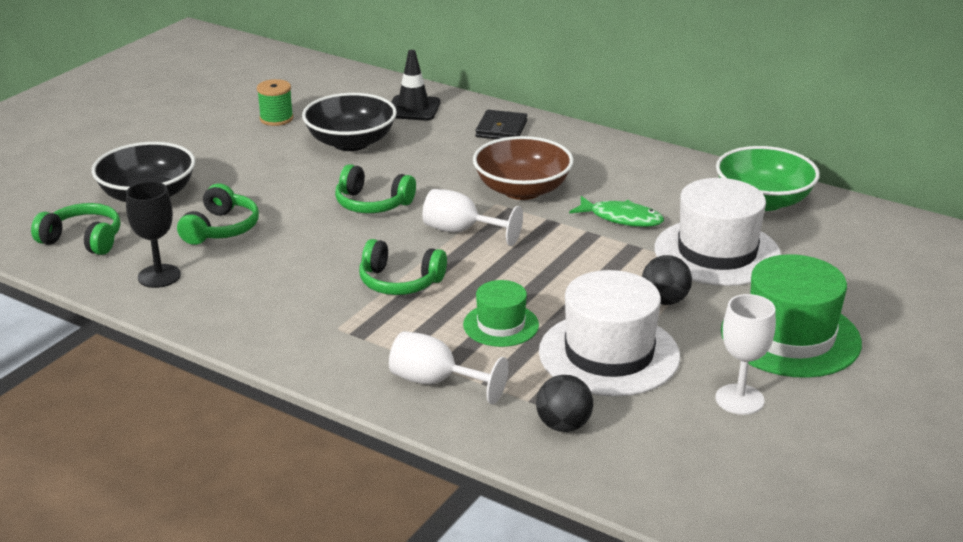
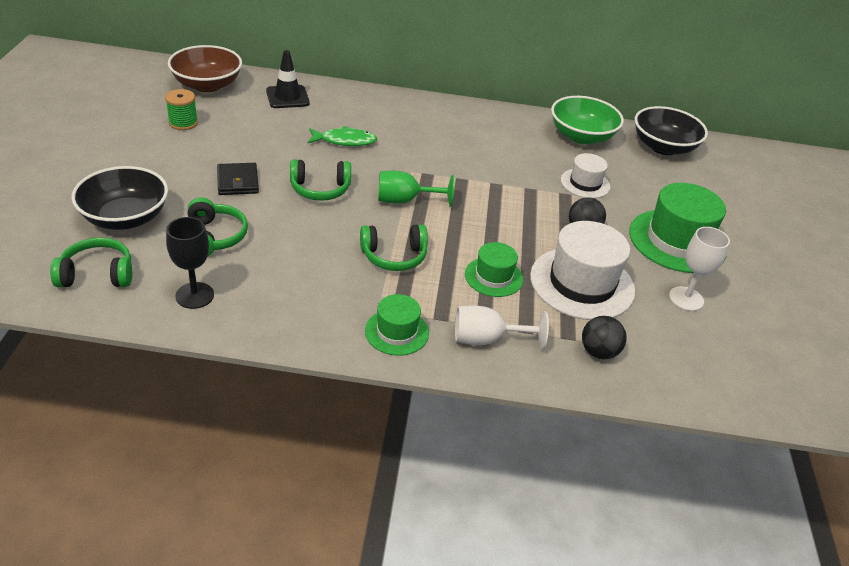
camera: 30 degrees left, 10 degrees up
(339, 352) = (396, 332): none -> green hat
(351, 142) = (261, 135): black bowl -> black bowl (663, 147)
(461, 231) = (405, 201): white goblet -> green goblet
(501, 129) = (367, 105): black wallet -> black wallet (238, 182)
(522, 190) = (421, 156): brown bowl -> brown bowl (207, 85)
(621, 218) = (505, 167): green fish -> green fish (345, 141)
(717, 252) = (585, 183): white hat -> white hat, size x0.55

